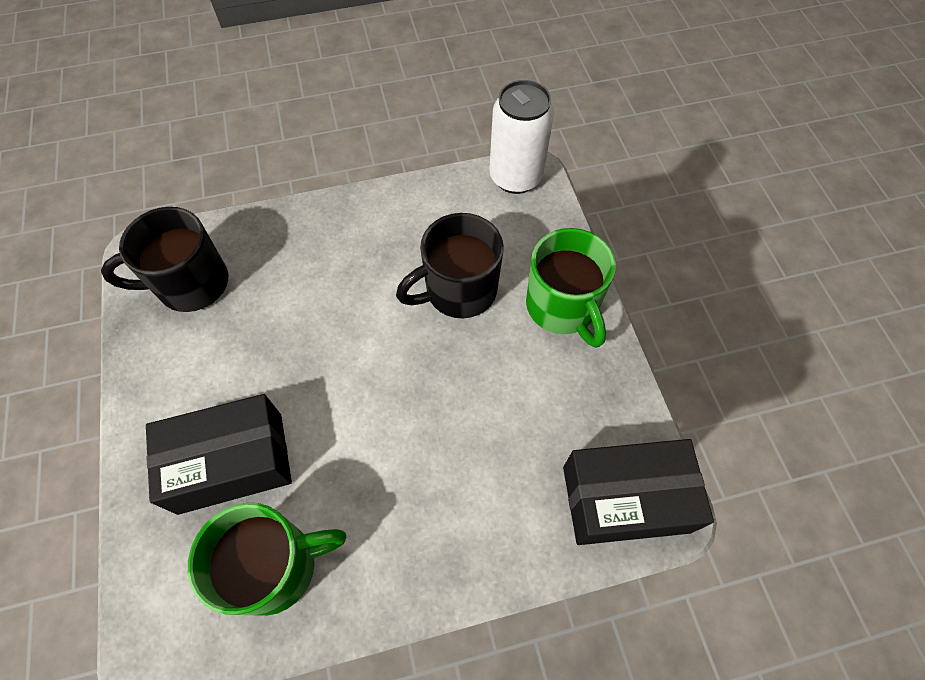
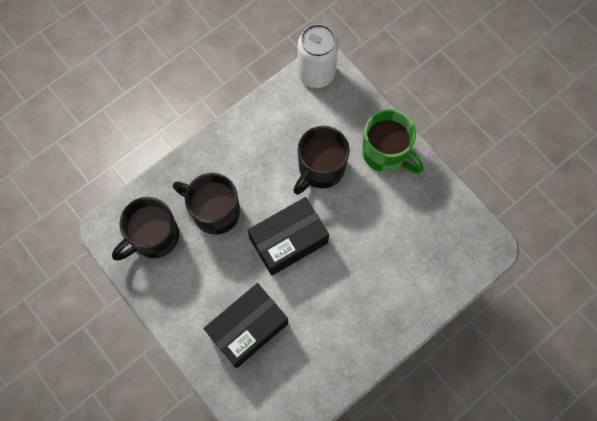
camera: 25 degrees left, 10 degrees up
(276, 566) = (305, 368): green mug -> none
(287, 285) = (214, 211): none -> black mug
(625, 499) = (467, 249): black box -> black box (288, 240)

